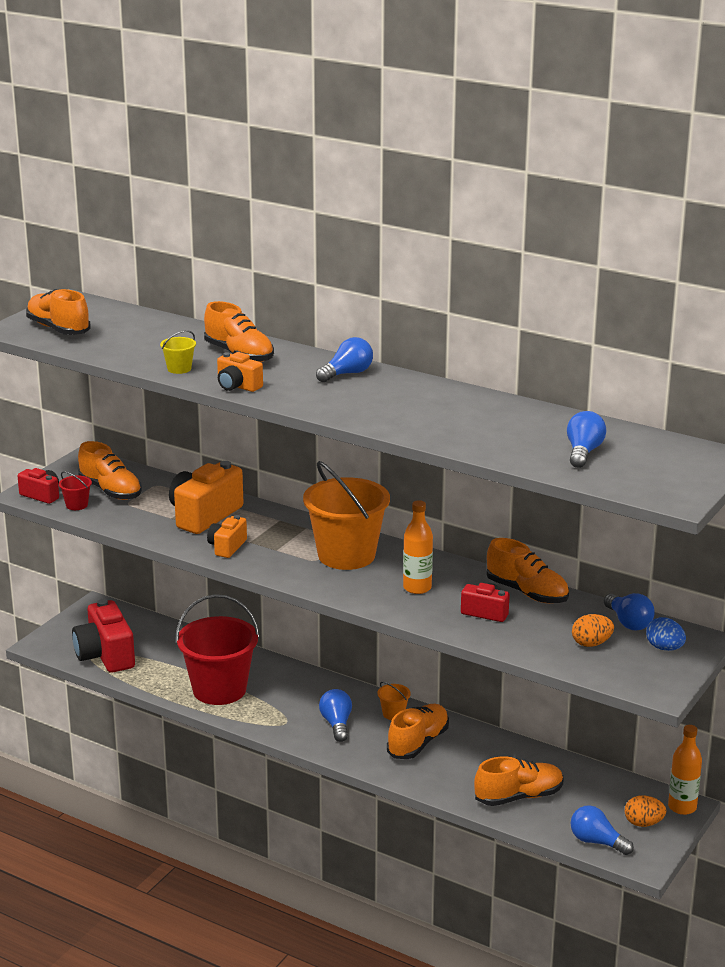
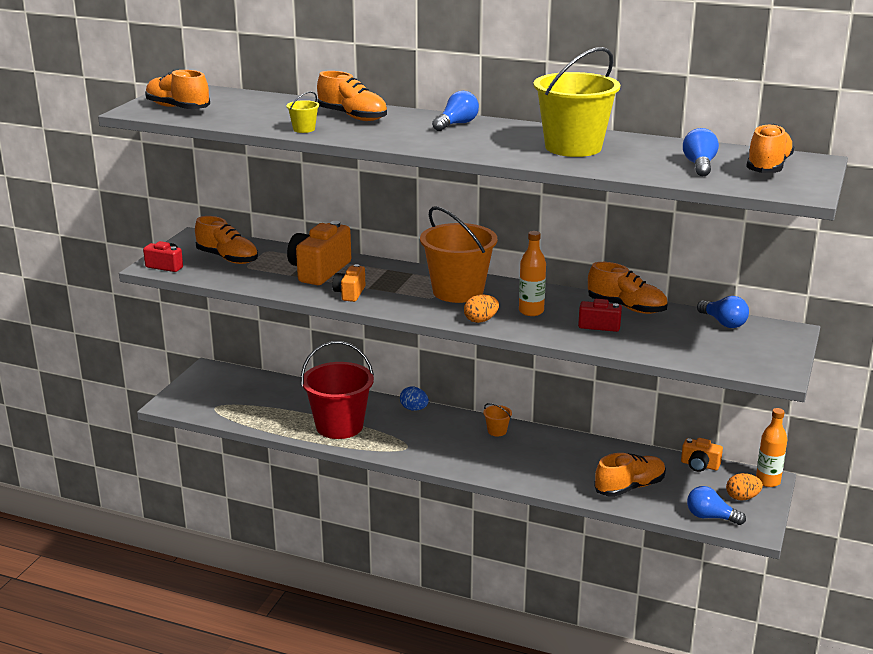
camera: 10 degrees left, 0 degrees up
(77, 505) = (201, 271): red bucket -> none
(105, 655) = (229, 408): red camera -> none
(237, 386) = (364, 138): orange camera -> orange camera (699, 465)
(336, 724) = (451, 444): blue light bulb -> none
(418, 743) = (527, 452): orange shoe -> orange shoe (768, 167)
(458, 416) = (573, 147): none -> yellow bucket
(591, 644) = (701, 342): orange egg -> orange egg (481, 320)
(664, 648) = (764, 340): blue egg -> blue egg (414, 409)

